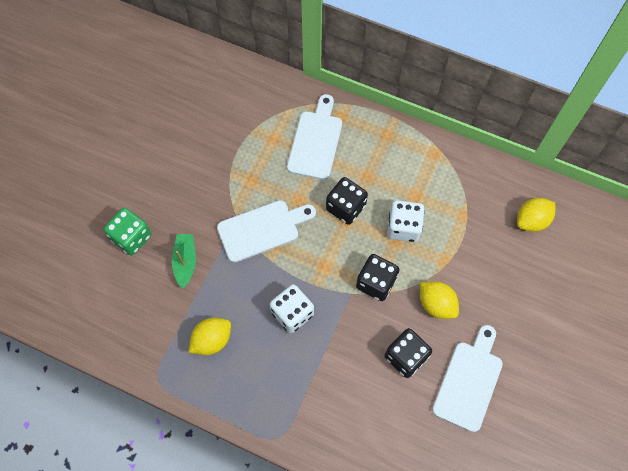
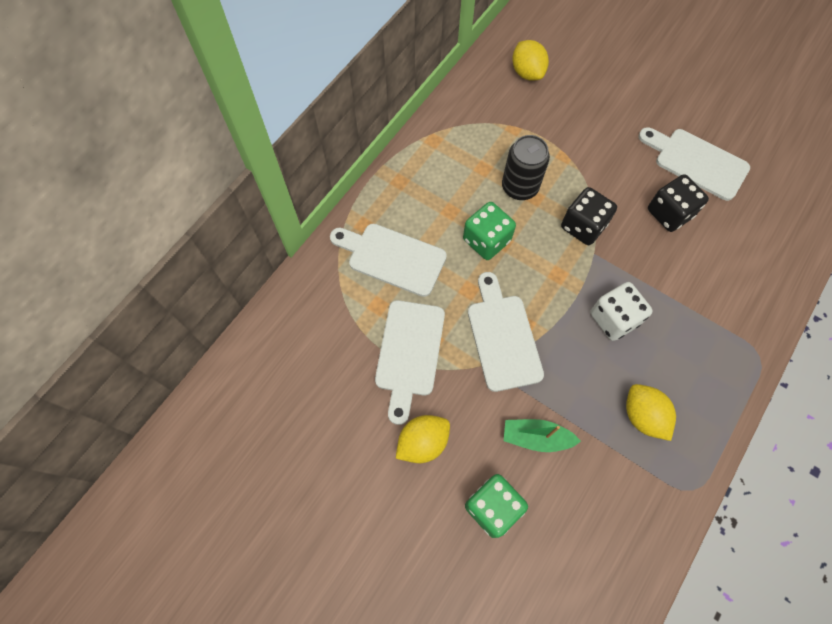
camera: 80 degrees left, 0 degrees up
(238, 166) = (409, 353): none -> white cutting board
(345, 207) = (486, 240): black dice -> green dice
(403, 227) = (519, 187): white dice -> black can
(436, 304) = (612, 174): yellow lemon -> yellow lemon (423, 442)

